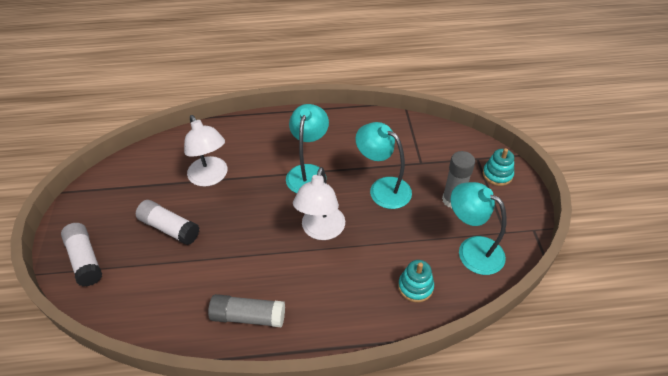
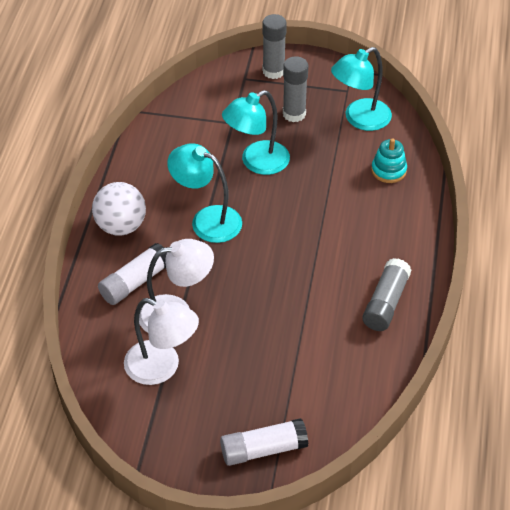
camera: 75 degrees left, 0 degrees up
(169, 228) = (244, 361): white glue stick -> white glue stick (135, 282)
(287, 128) = (121, 226): none -> white ball
(321, 230) = (297, 225): white lamp -> white lamp (162, 367)
(497, 175) = (273, 71): turquoise stacking toy -> grey glue stick

